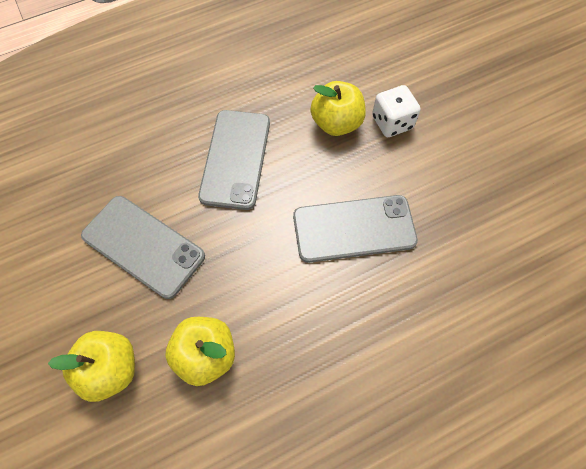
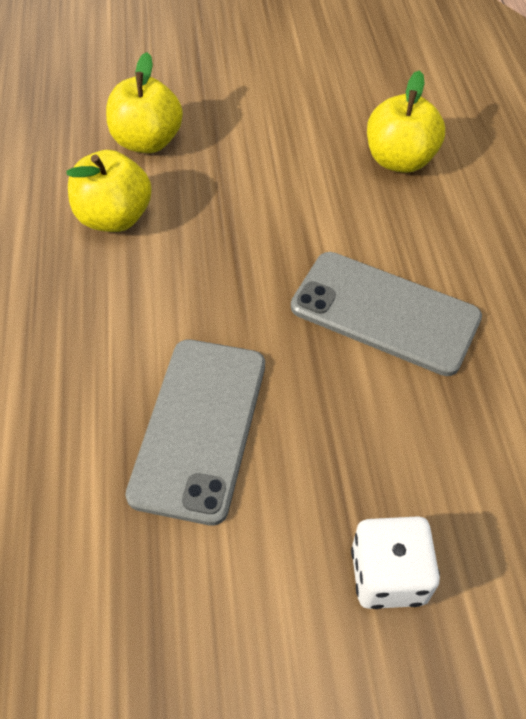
camera: 110 degrees right, 10 degrees down
(143, 246) = (283, 190): grey phone -> none
(336, 123) = (414, 476): yellow apple -> yellow apple (399, 160)

